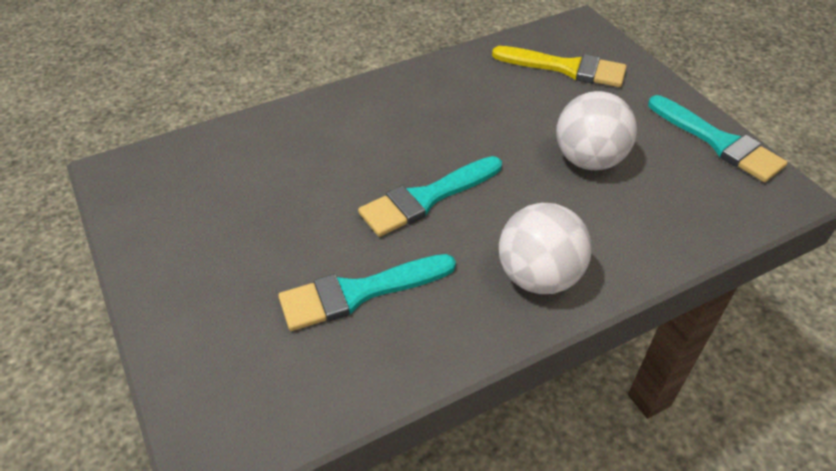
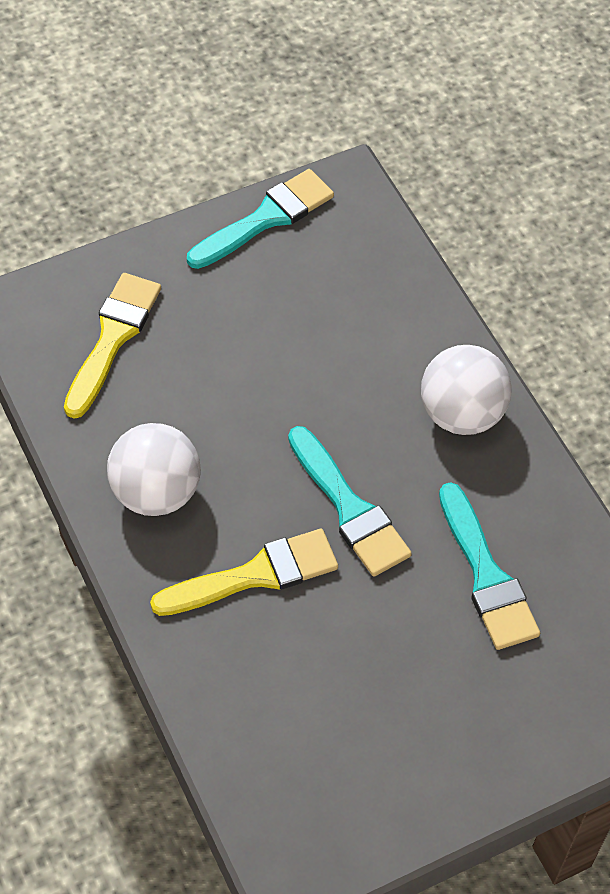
camera: 90 degrees left, 10 degrees up
(362, 146) = (254, 575): none -> yellow brush
(588, 160) = (290, 343): white ball -> white ball (156, 492)

